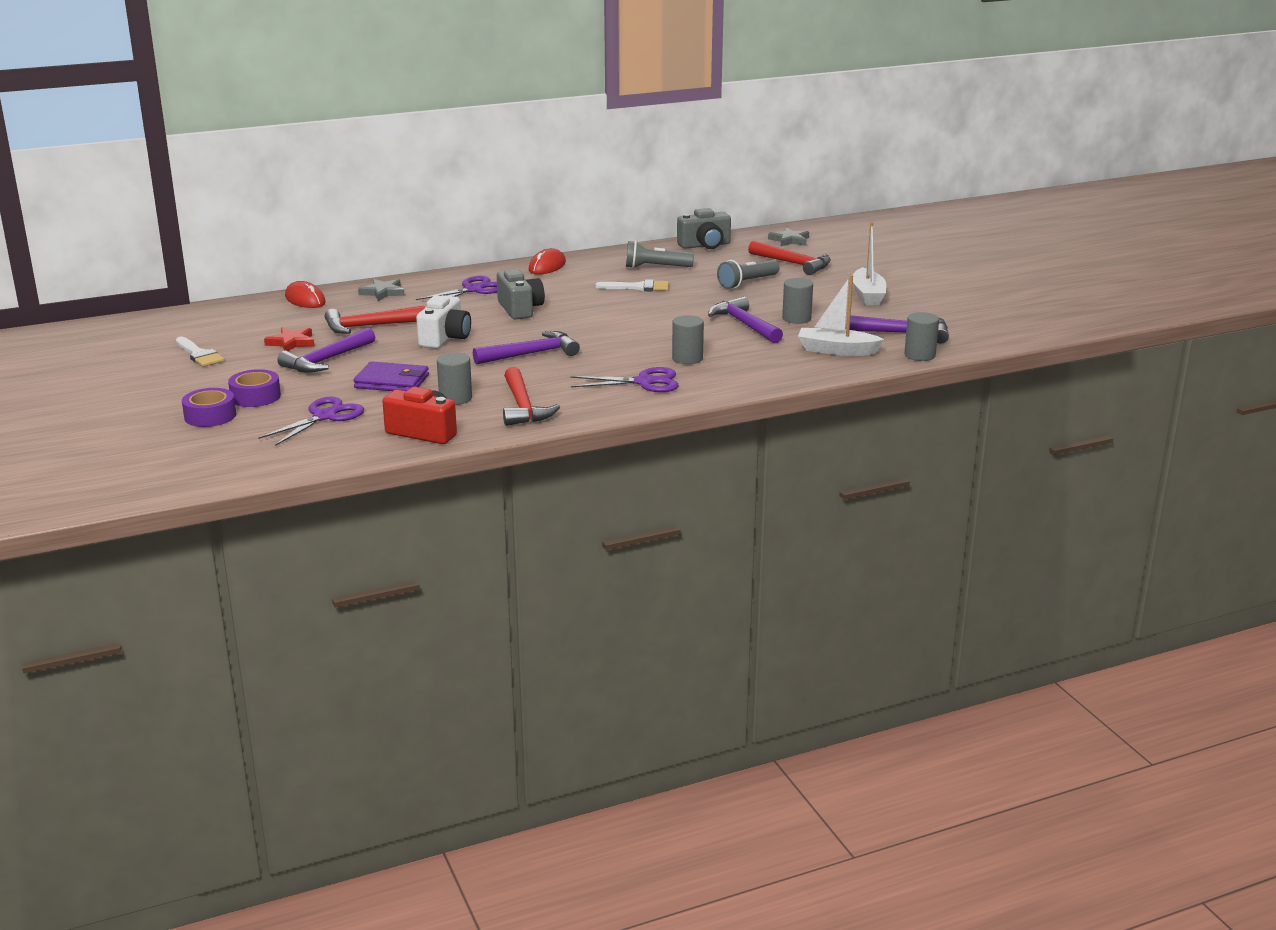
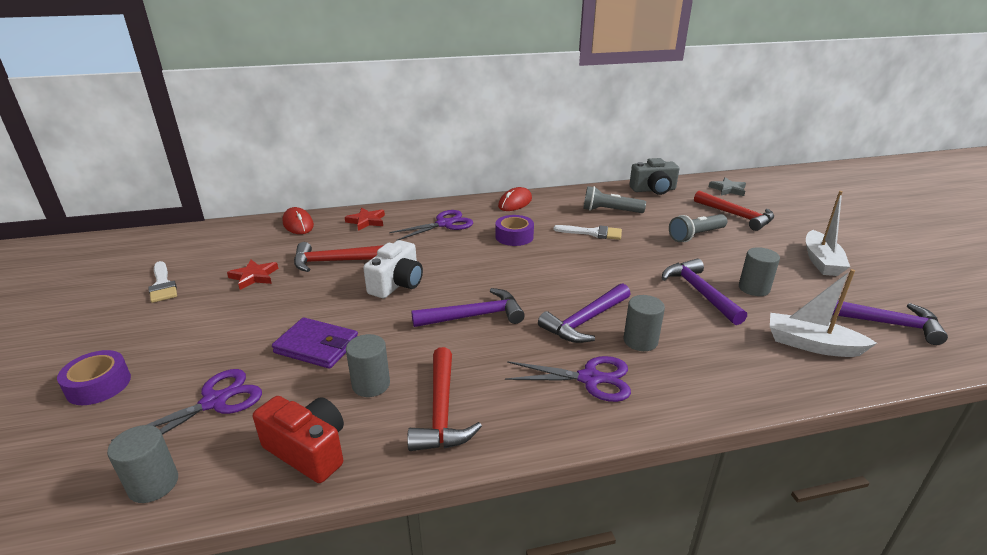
camera: 10 degrees right, 5 degrees up
(255, 397) = (167, 356): purple tape -> purple tape (514, 236)
(326, 360) = (271, 305): purple hammer -> purple hammer (585, 321)
(383, 292) = (366, 221): grey star -> red star
(520, 309) = (479, 251): grey camera -> none
(919, 355) = (917, 364): grey cylinder -> grey cylinder (153, 484)

